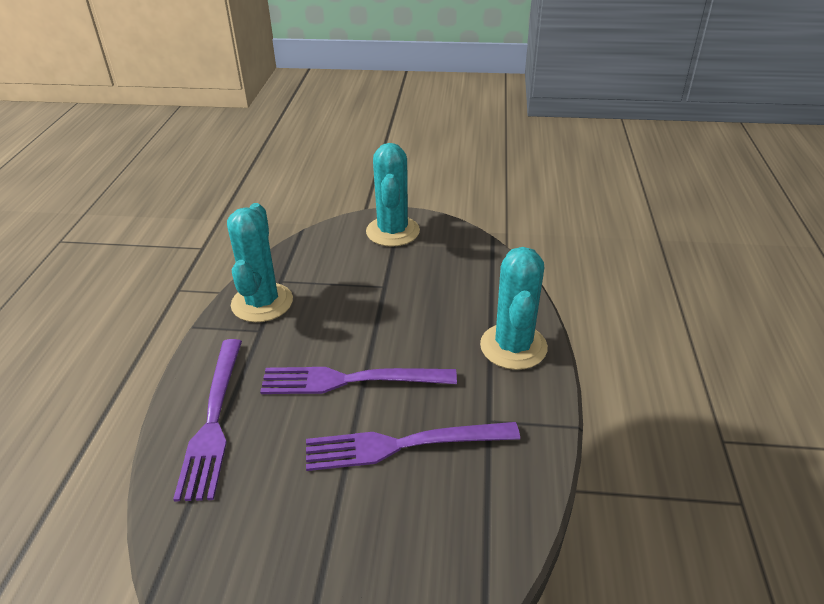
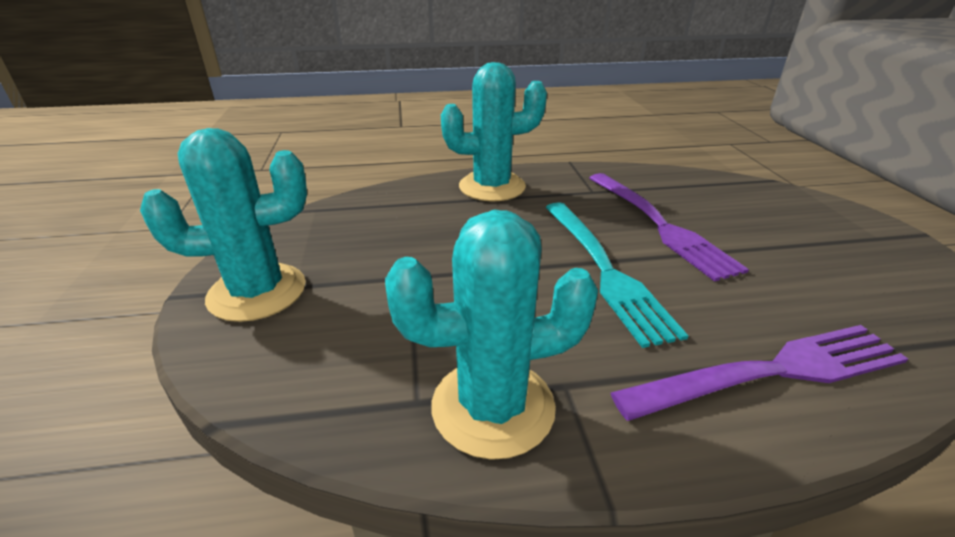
camera: 105 degrees left, 5 degrees down
(348, 380) = (605, 271): purple fork -> turquoise fork

